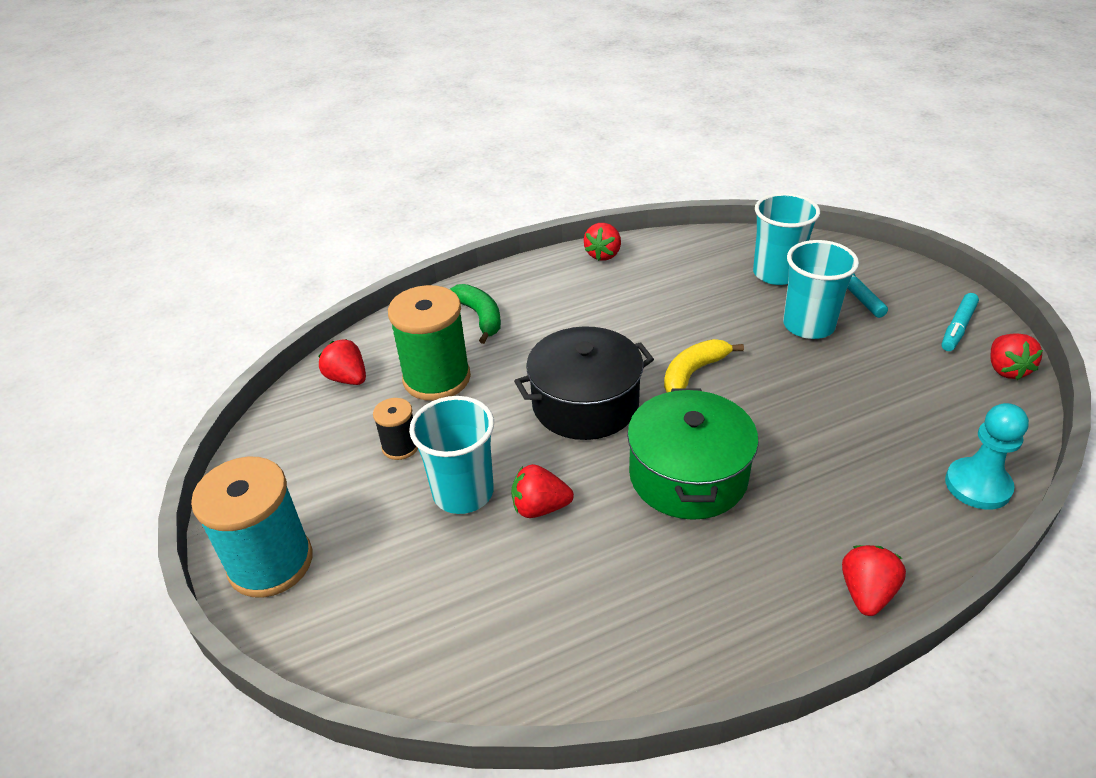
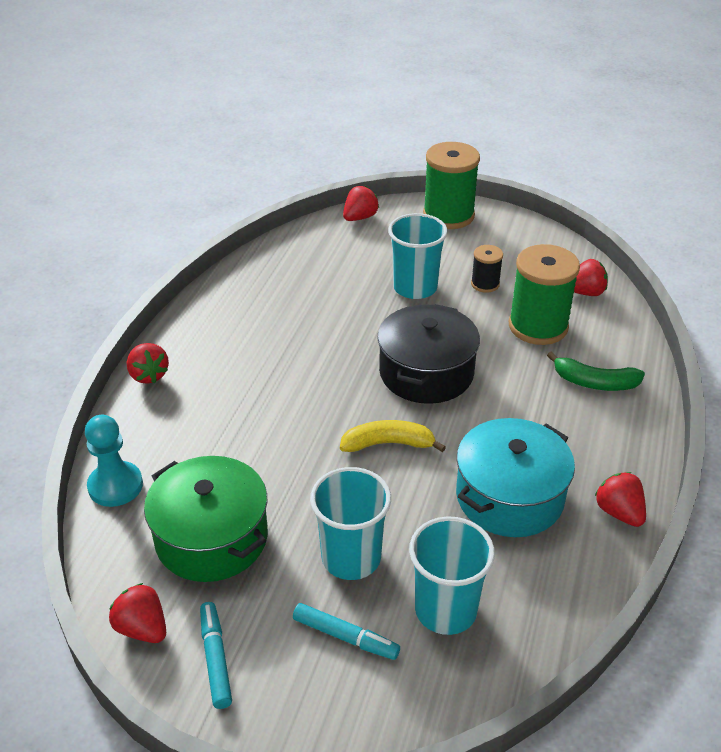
camera: 130 degrees right, 0 degrees up
(271, 563) = (448, 215): turquoise spool -> green spool
(540, 507) = (365, 306): red strawberry -> red strawberry (360, 217)
(655, 296) = (509, 496): none -> turquoise pot
(688, 475) = (307, 372): green pot -> green pot (211, 538)
(693, 372) = (388, 444): yellow banana -> yellow banana turned 90 degrees counterclockwise

